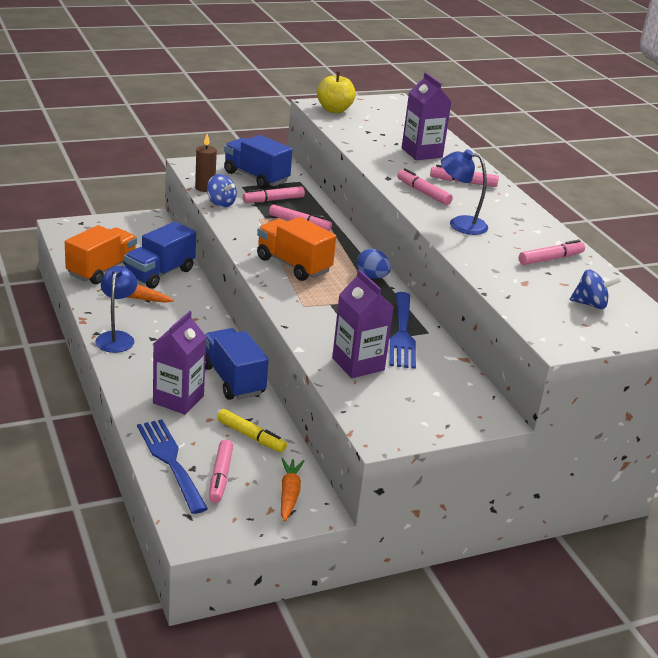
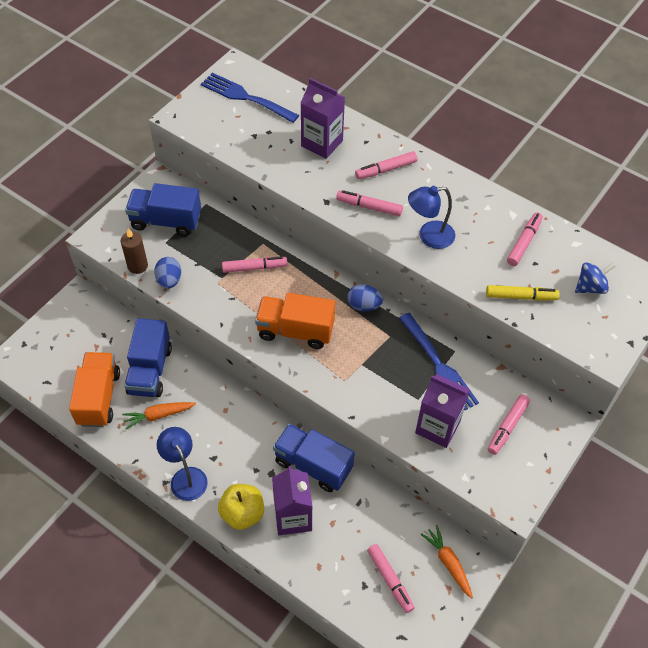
camera: 30 degrees left, 25 degrees up
(170, 461) = (343, 590): blue fork -> blue fork (245, 97)
(220, 203) = (169, 280): blue spinning top -> blue egg
(251, 436) = (376, 521): yellow marker -> yellow marker (521, 297)
(273, 200) = (207, 247): pink marker -> pink marker (507, 427)
(334, 110) = (200, 116): yellow apple -> yellow apple (242, 513)

